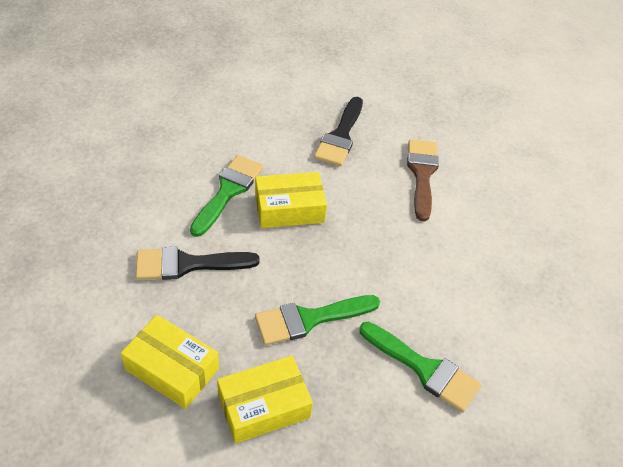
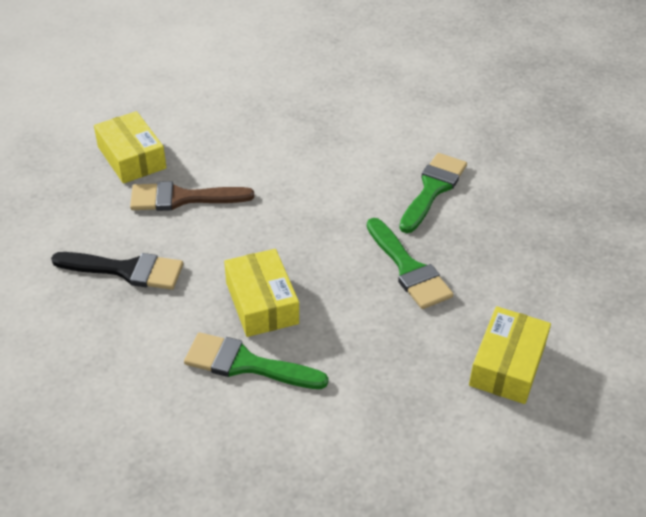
camera: 95 degrees left, 5 degrees down
(187, 264) = (371, 380): black brush -> none
(264, 406) = (516, 289): yellow box -> yellow box (131, 157)

